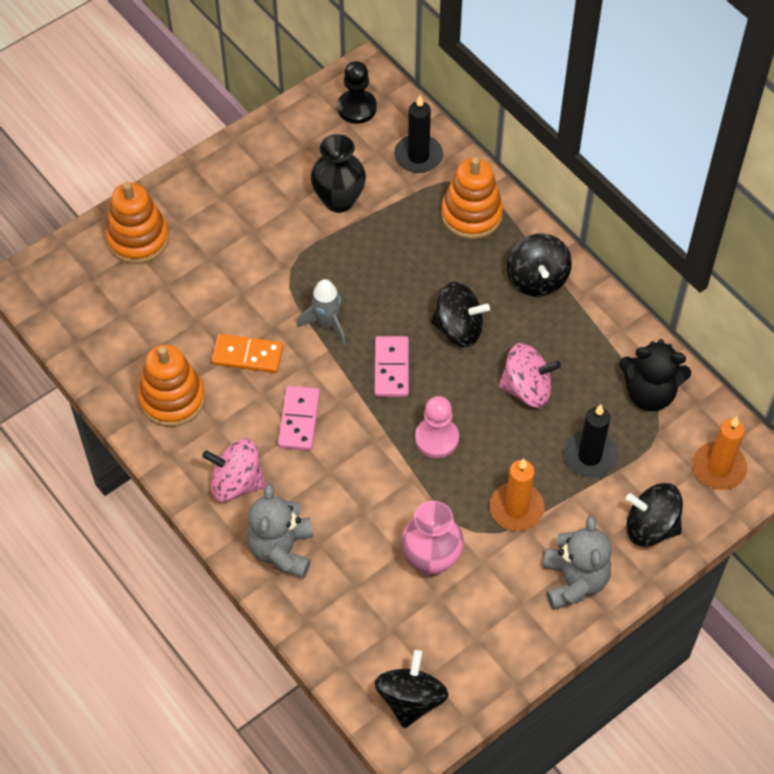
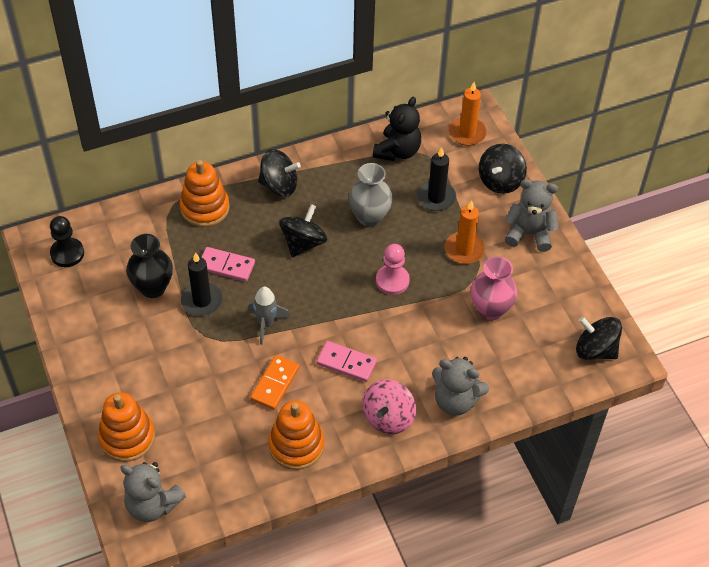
camera: 75 degrees left, 5 degrees down
(64, 287) = (152, 505): none -> grey teddy bear
(391, 368) = (322, 292): pink domino -> pink domino (226, 266)
(418, 156) = (135, 226): black candle -> black candle (202, 301)
(527, 389) = (369, 217): pink spinning top -> grey vase

